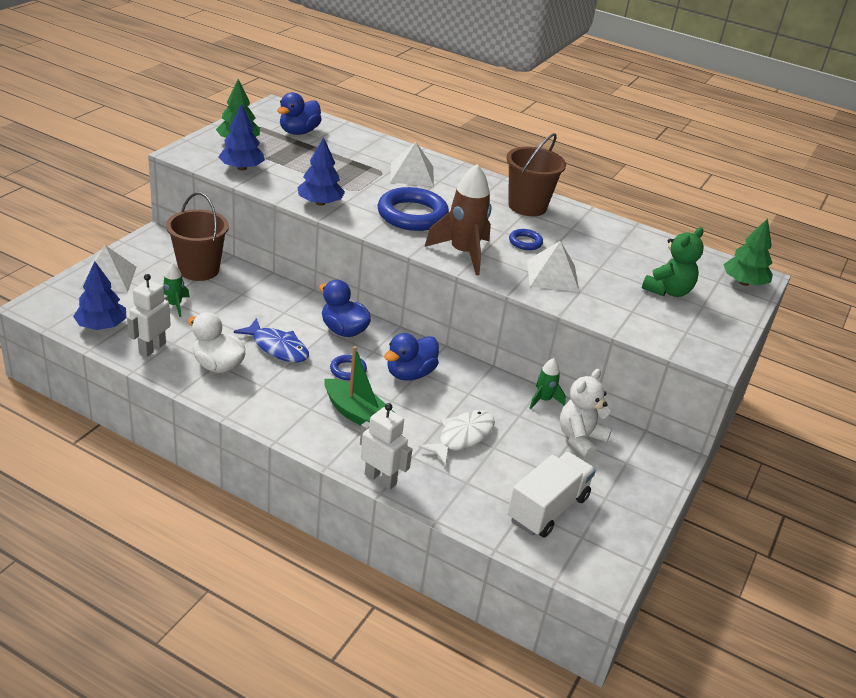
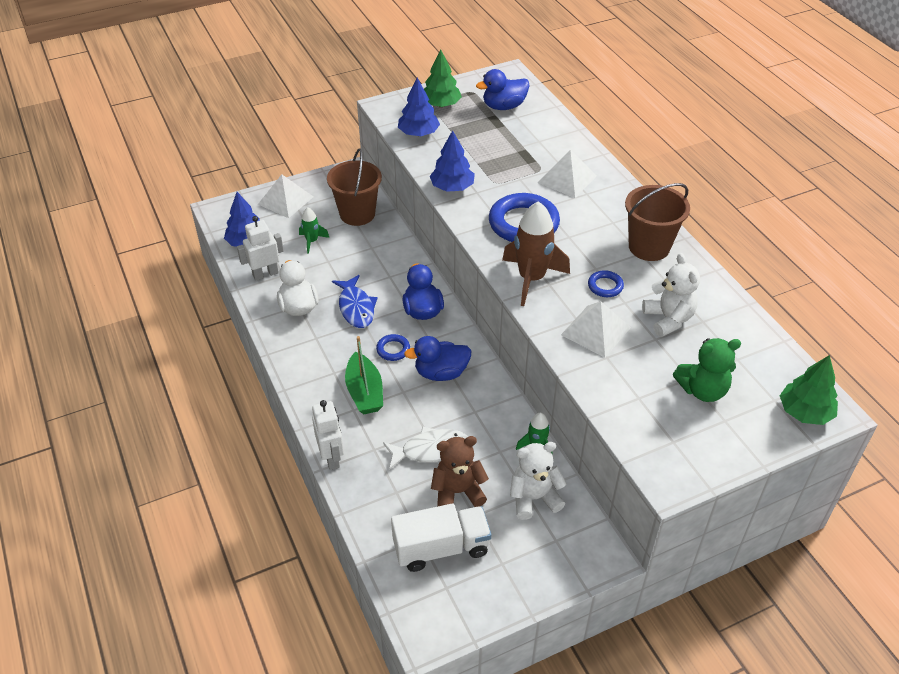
camera: 40 degrees right, 10 degrees up
(517, 460) = (458, 492): none -> brown teddy bear
(594, 251) = (668, 319): none -> white teddy bear

